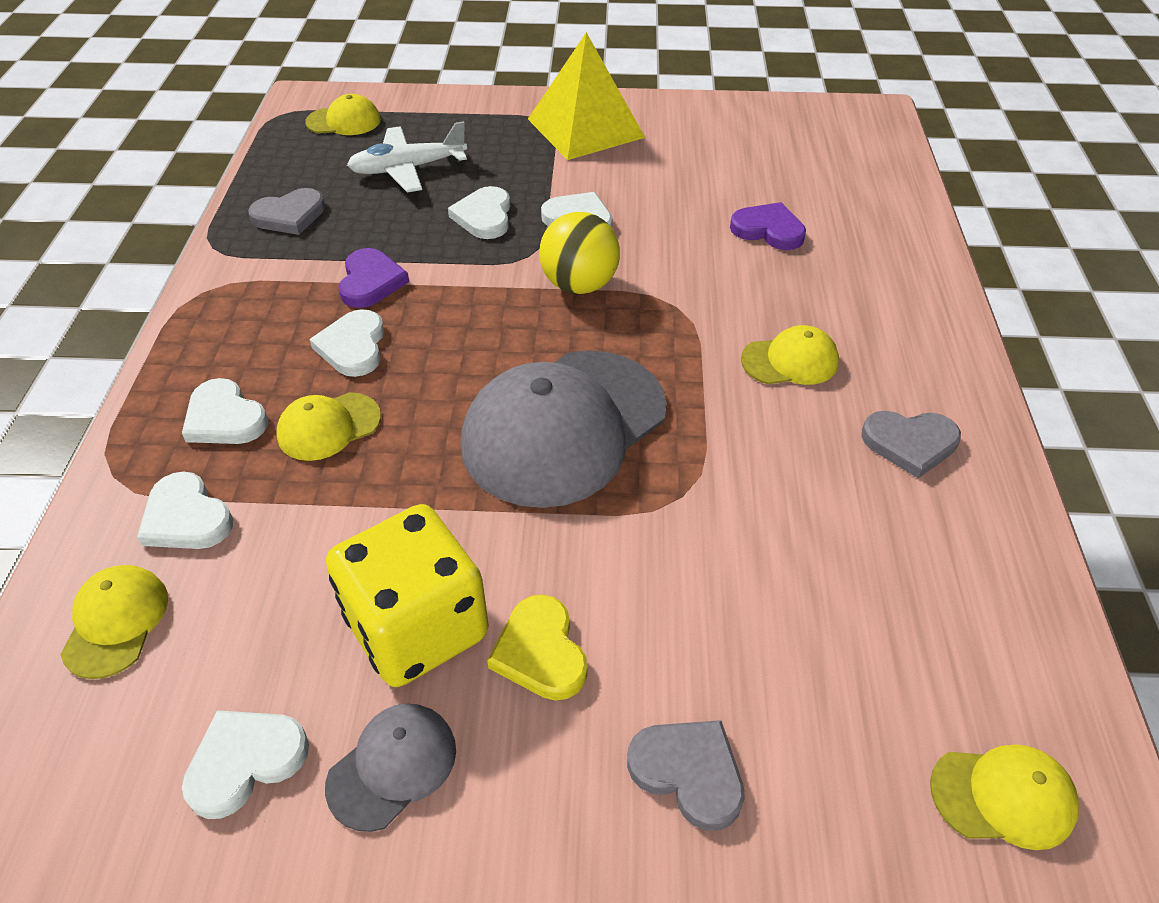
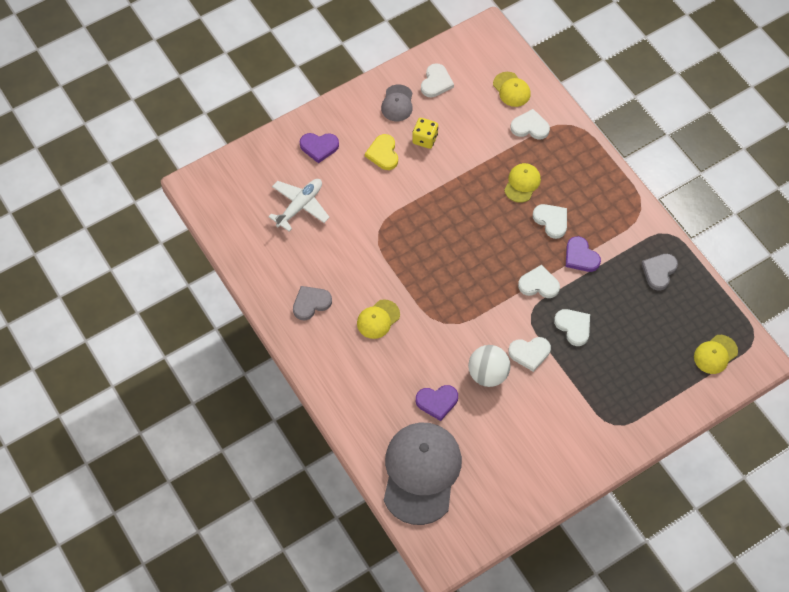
camera: 145 degrees right, 15 degrees up
(225, 418) = (561, 164): white heart -> white heart (539, 284)
(408, 169) = (642, 338): white plane -> white plane (300, 206)
(417, 627) = (425, 139): yellow dice -> yellow dice, size x0.53
(540, 652) = (383, 153): yellow heart -> yellow heart turned 135 degrees counterclockwise
(564, 427) = (440, 234): grey cap -> grey cap (421, 473)
(579, 285) = (494, 309): yellow ball -> none
(585, 128) = (588, 431): yellow pyramid -> none
(663, 225) = (488, 374): none -> white ball
(688, 772) = (319, 147): grey heart -> purple heart
(1003, 796) = (232, 190): yellow cap -> none

